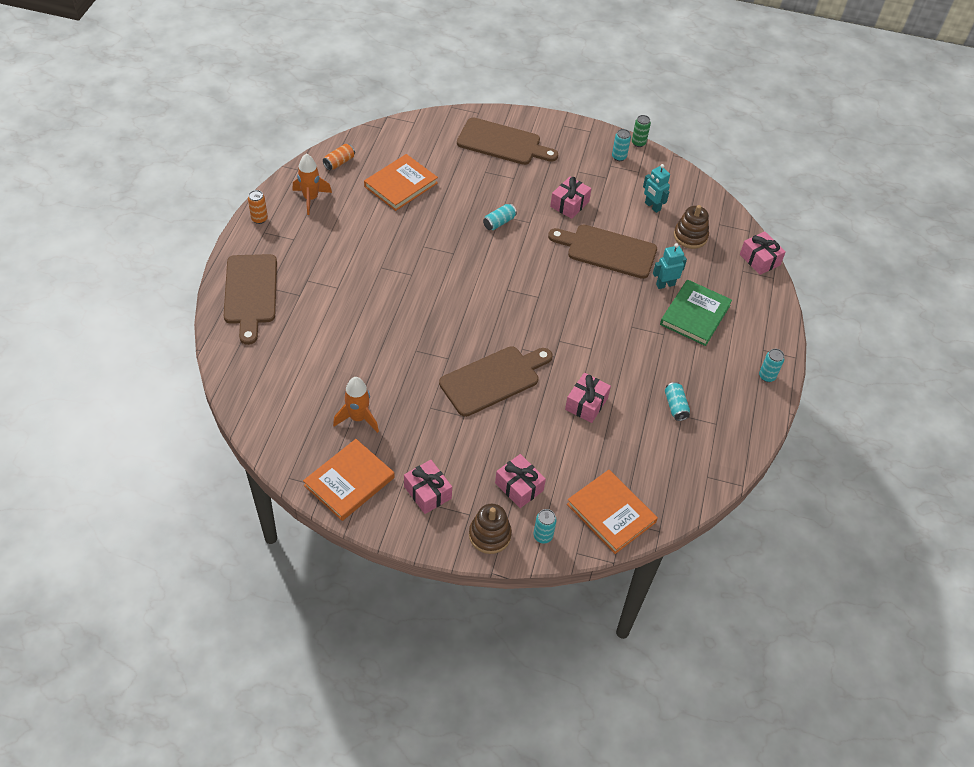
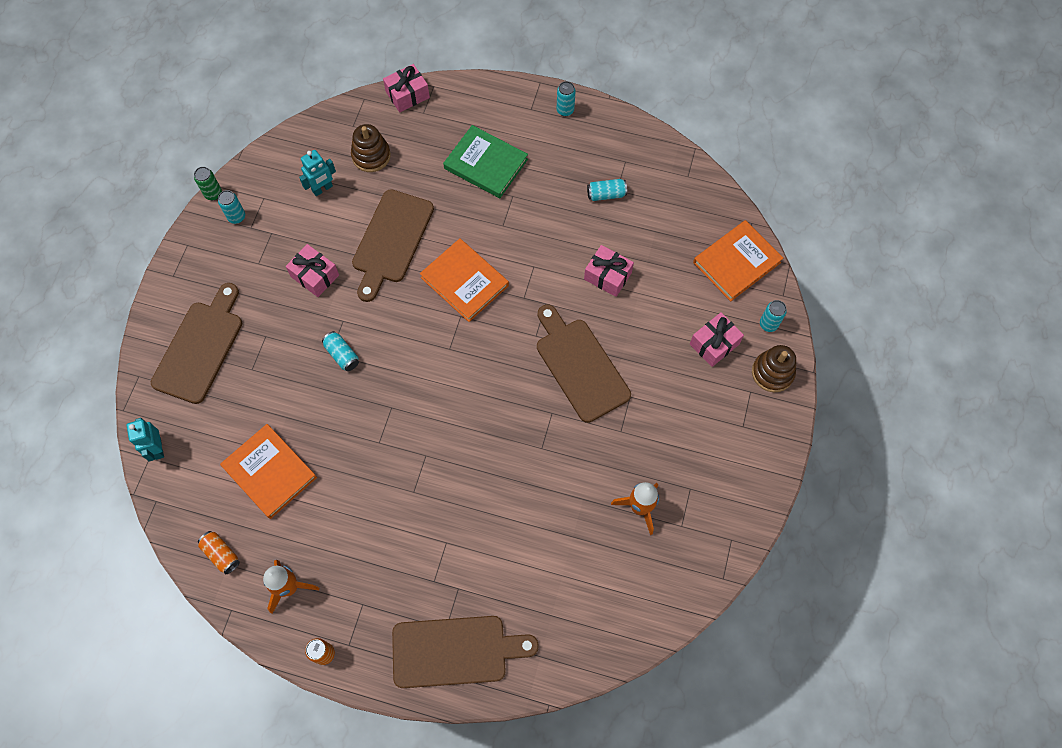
camera: 85 degrees left, 15 degrees up
(349, 481) = (722, 513): orange book -> orange book (464, 282)
(427, 492) = (729, 432): pink gift -> none
(665, 284) = (443, 187): turquoise robot -> turquoise robot (157, 448)

